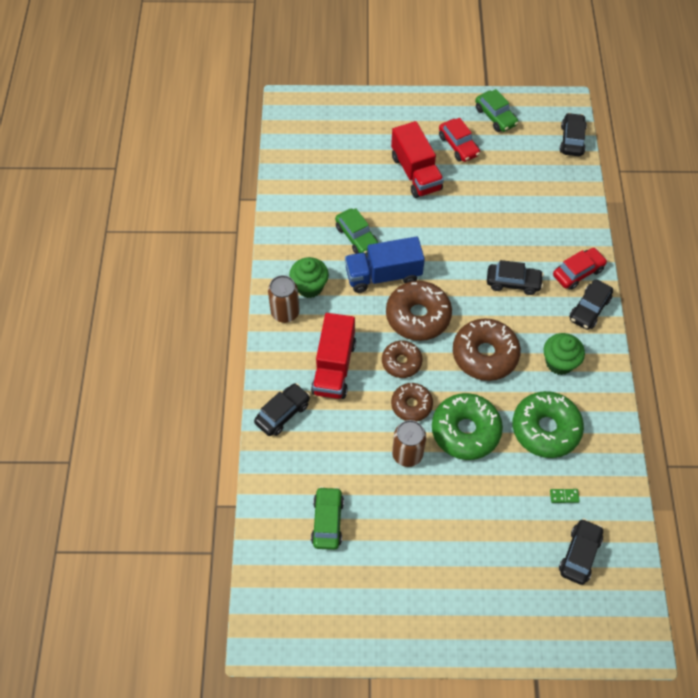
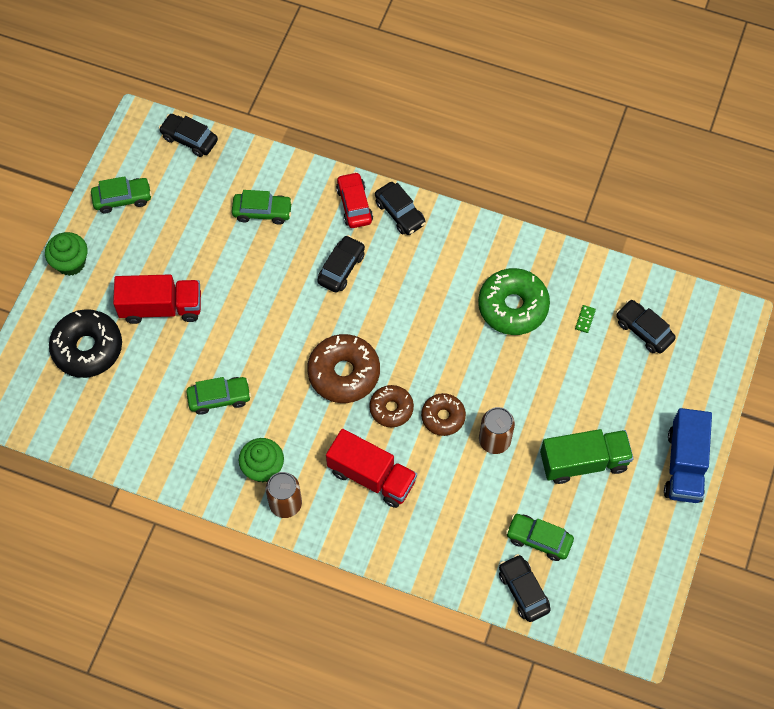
camera: 70 degrees left, 5 degrees up
(282, 413) = (406, 544): black car -> black car (523, 591)
(360, 140) = (87, 348): none -> black donut
(383, 275) = (280, 388): blue truck -> blue truck (684, 465)
(418, 538) = (583, 462): none -> green truck
(458, 145) = (144, 251): red car -> none
(465, 431) = (489, 378): green donut -> none
(485, 355) = (413, 328): brown donut -> none
(534, 210) = (262, 212): none -> green car
(559, 362) = (448, 265): green cupcake -> green cupcake (71, 263)

